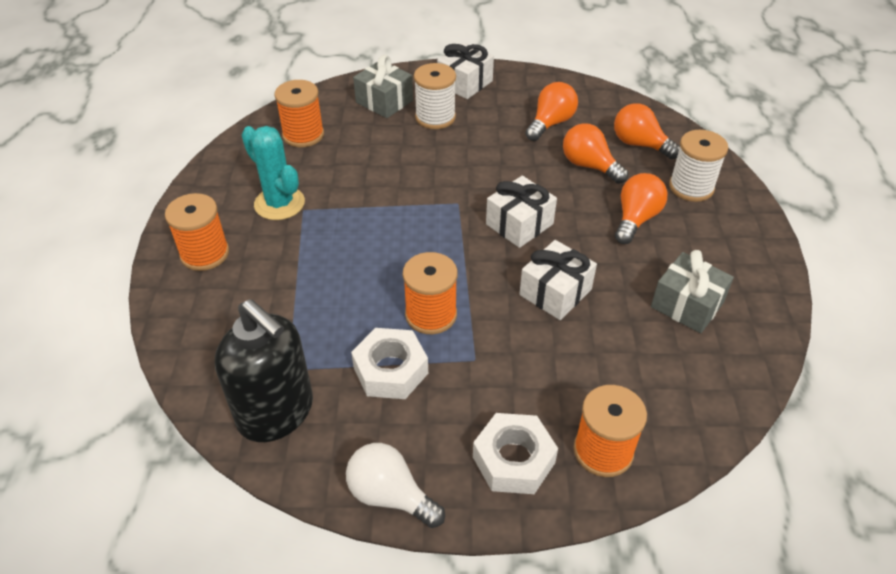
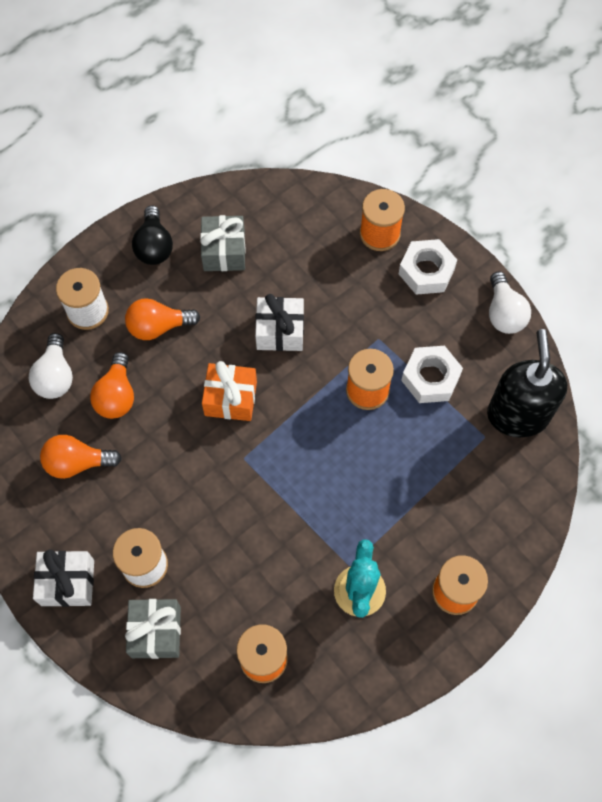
camera: 130 degrees left, 20 degrees up
(519, 224) = (230, 398): white gift -> orange gift
(640, 144) = (55, 376): orange light bulb -> white light bulb
(734, 260) = (154, 246): none -> black light bulb

